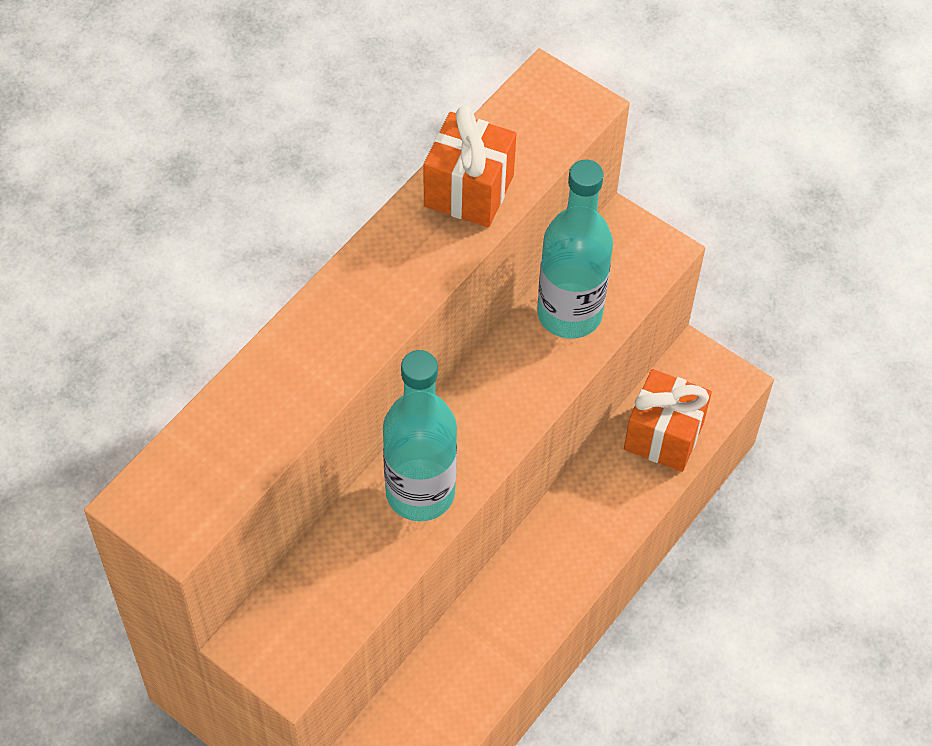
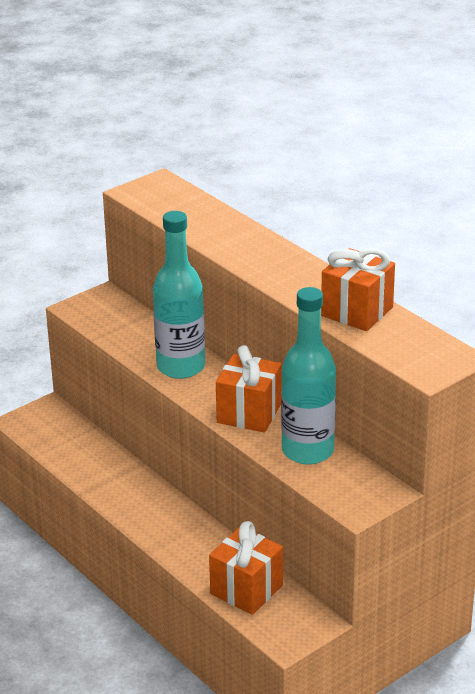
camera: 105 degrees right, 25 degrees down
(508, 390) = (249, 413): none -> orange gift

